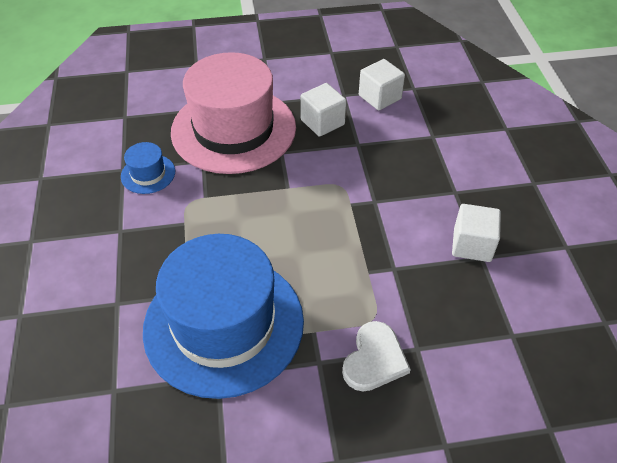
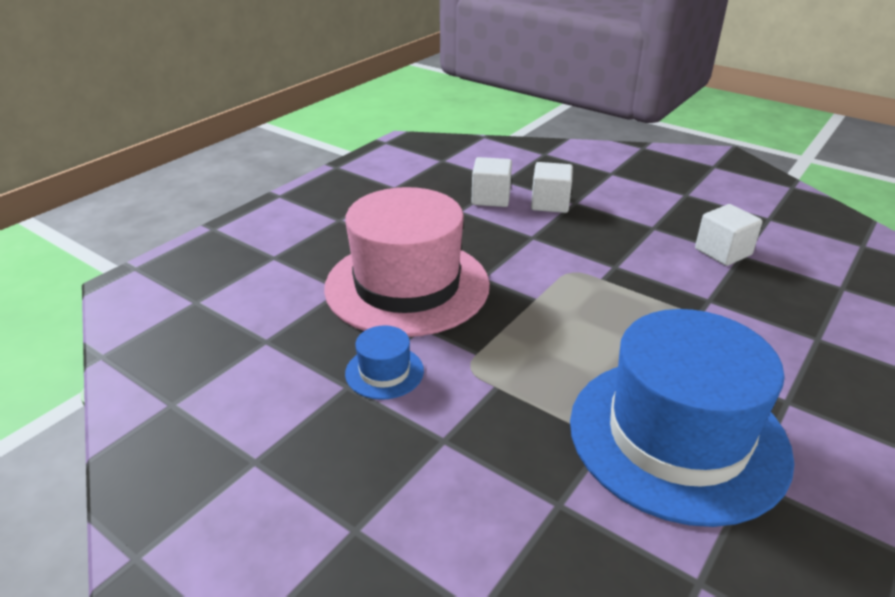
camera: 45 degrees left, 15 degrees down
(322, 122) = (477, 238): white cube -> white cube (550, 203)
(374, 359) = (811, 367): white heart -> none

